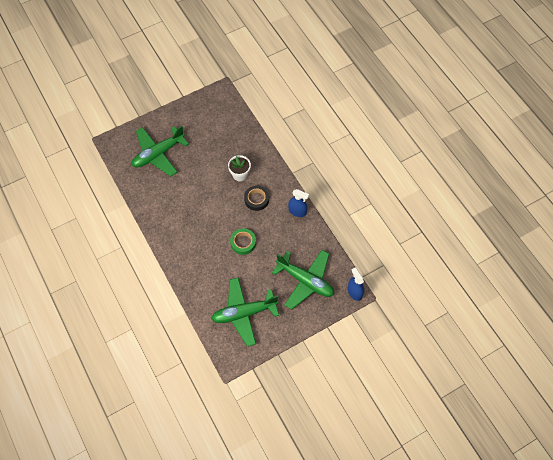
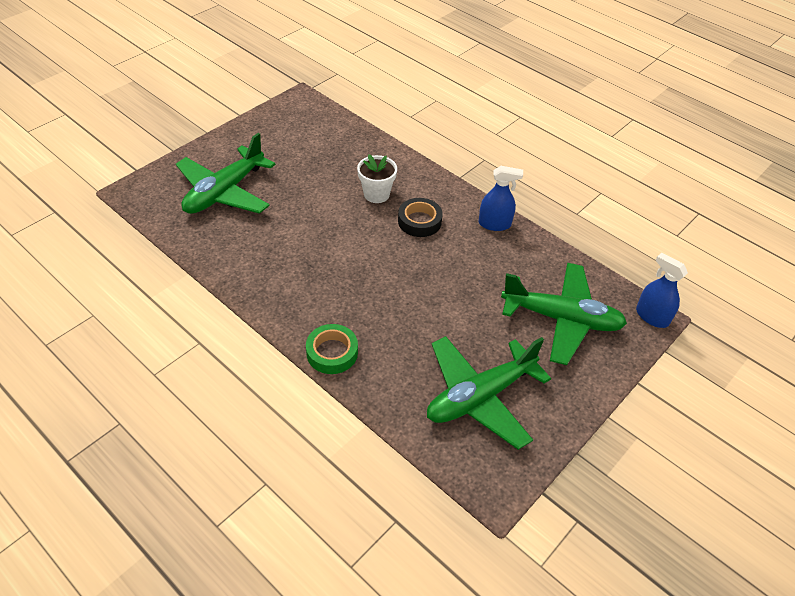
camera: 20 degrees left, 15 degrees down
(243, 243) = (425, 286): green tape -> green tape (332, 352)

